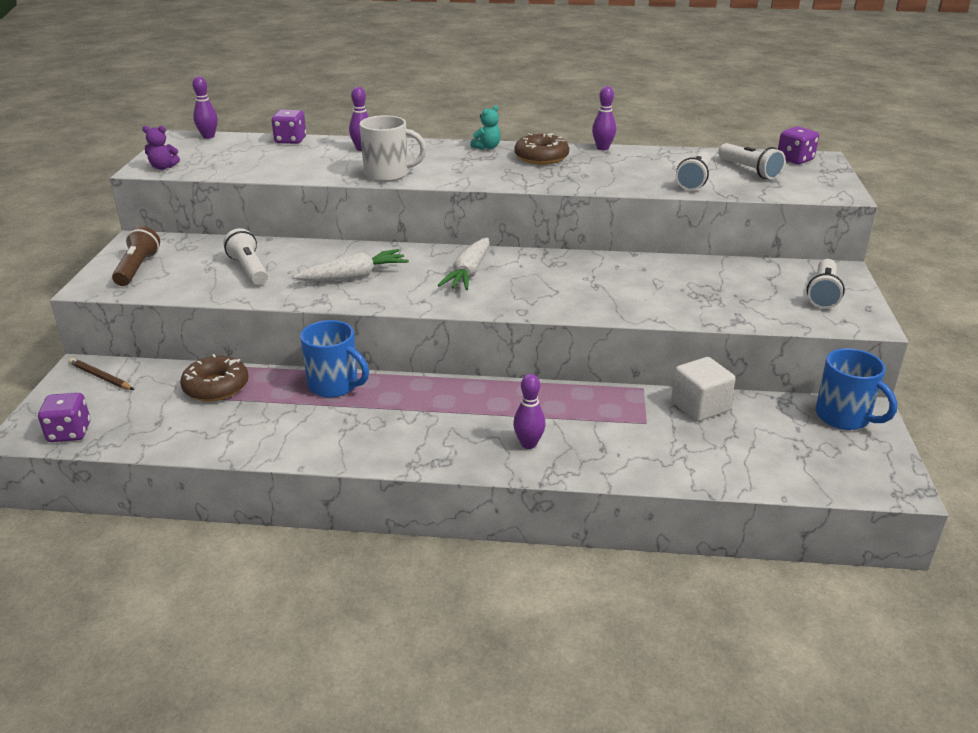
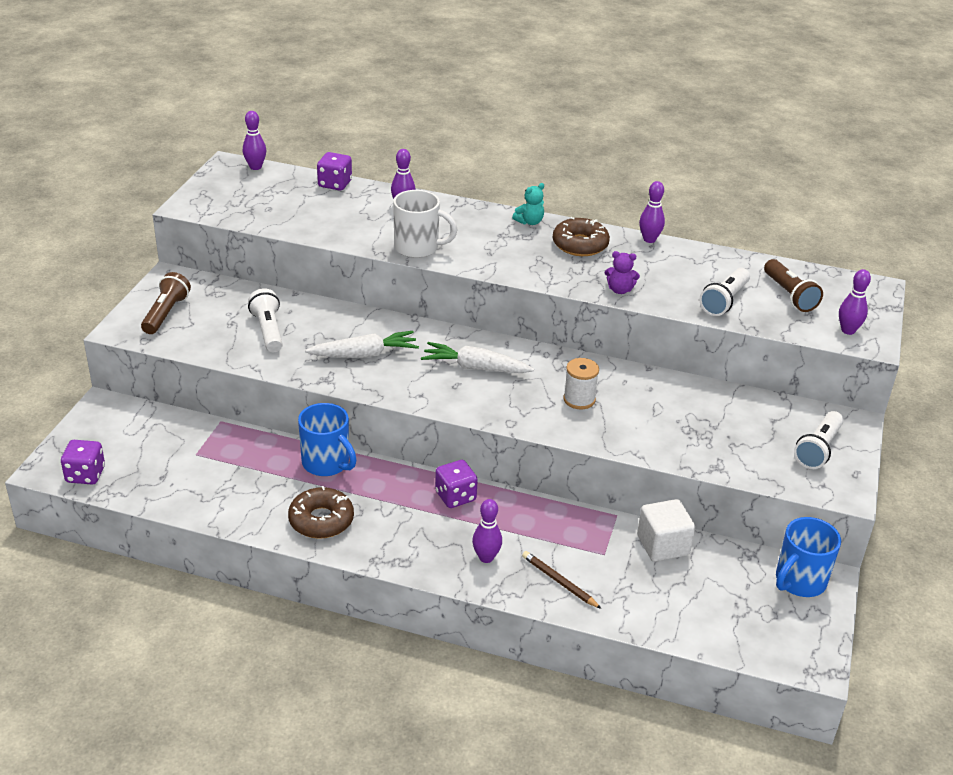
camera: 10 degrees right, 5 degrees up
(100, 377) = (119, 418): brown pencil -> brown pencil (559, 581)
(163, 167) = (204, 207): purple teddy bear -> purple teddy bear (619, 290)
(216, 387) = (220, 447): brown donut -> brown donut (321, 520)
(468, 273) = (475, 368): white carrot -> white carrot turned 75 degrees clockwise
(580, 285) = (579, 399): none -> white spool
(749, 171) = (789, 295): white flashlight -> brown flashlight
(795, 159) = (847, 285): purple dice -> purple dice (455, 496)
(817, 188) = (848, 330): none -> purple bowling pin
(844, 417) = (799, 581): blue mug -> blue mug turned 75 degrees clockwise

